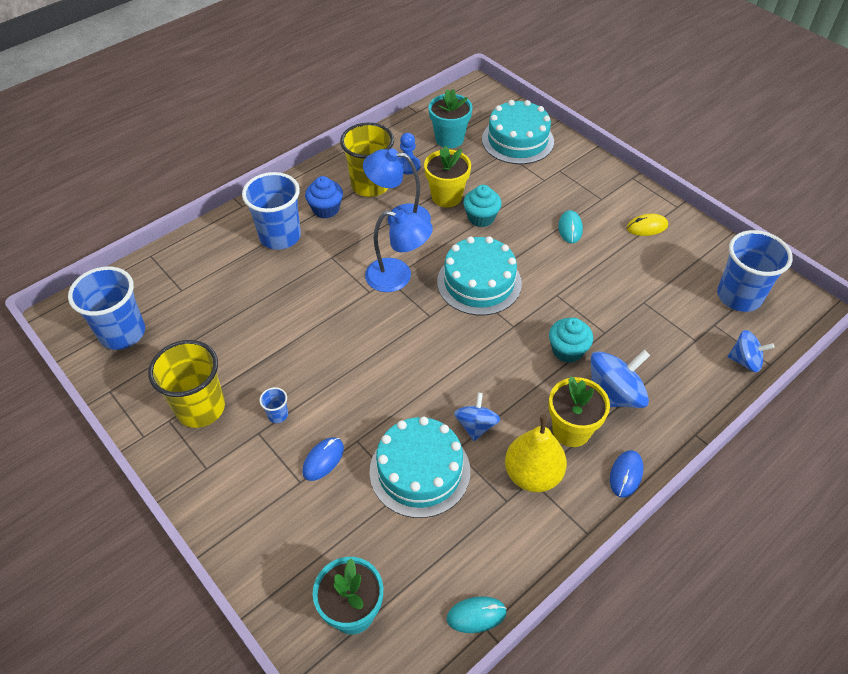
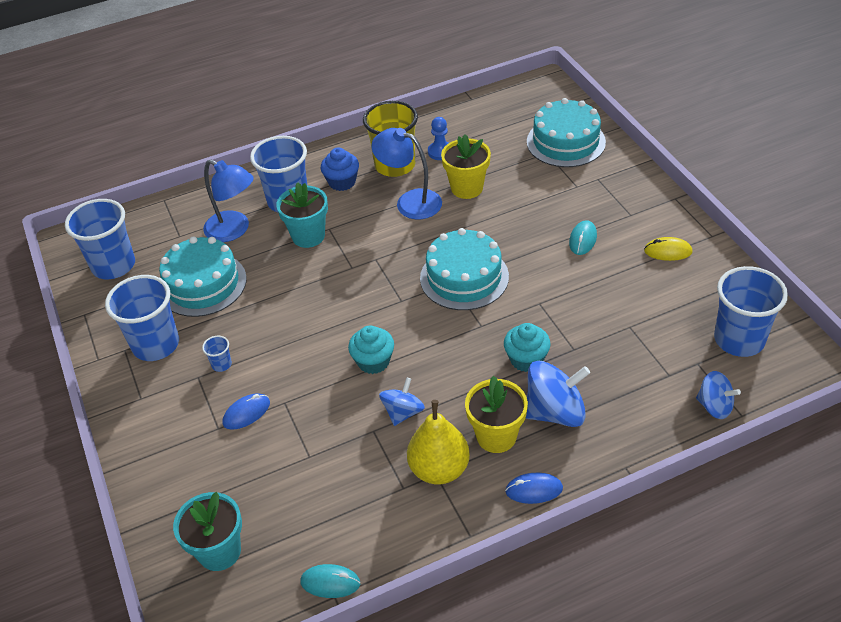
camera: 20 degrees right, 5 degrees down
(200, 408) = (156, 345): yellow cup -> blue cup
(398, 277) = (385, 258): blue lamp -> blue lamp (234, 230)
(419, 471) = (331, 442): turquoise cake -> turquoise cake (203, 284)
(449, 139) = (494, 131): turquoise flower pot -> turquoise flower pot (308, 236)
(481, 218) = (493, 214): turquoise cupcake -> turquoise cupcake (373, 361)
(626, 474) = (534, 490): blue mouse -> blue mouse turned 45 degrees clockwise

